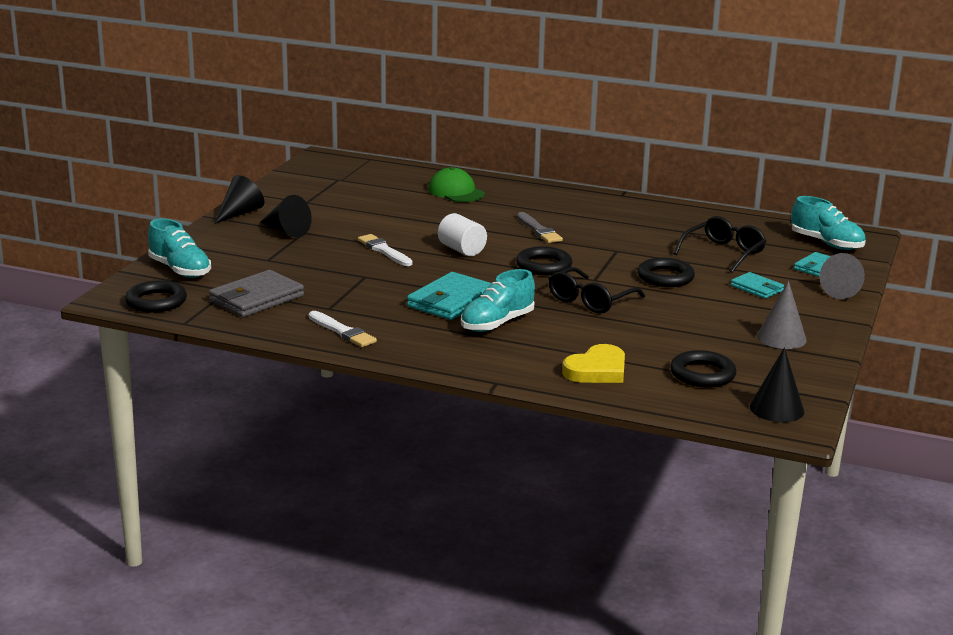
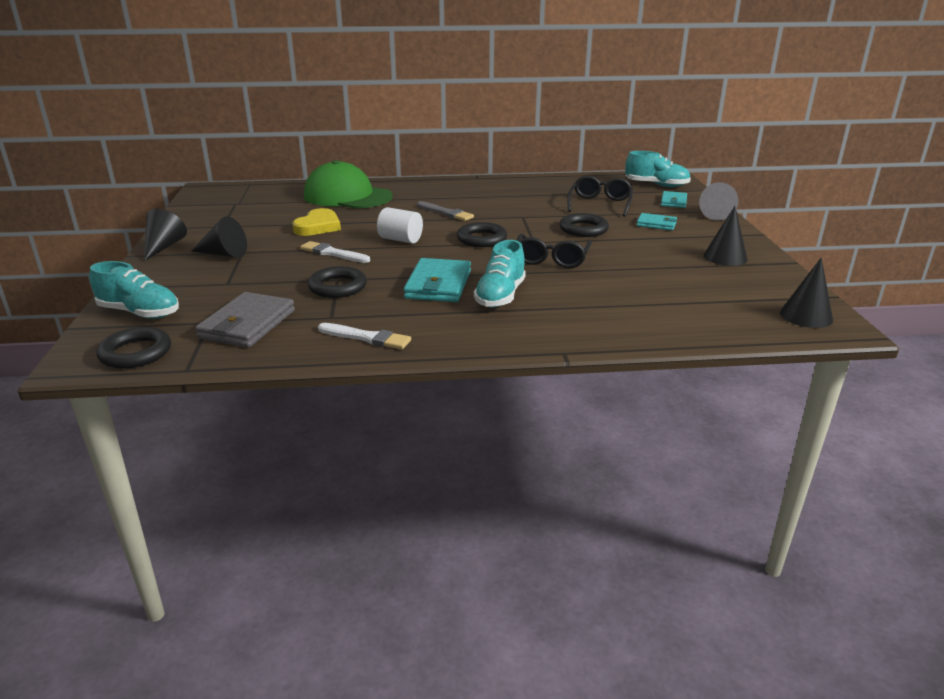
camera: 25 degrees left, 5 degrees up
(456, 192) = (347, 196): green cap -> green cap, size x1.67
(597, 370) = (631, 318): yellow heart -> yellow heart (318, 226)
(702, 374) = (714, 300): black ring -> black ring (337, 287)
(781, 338) = (725, 257): grey cone -> black cone

